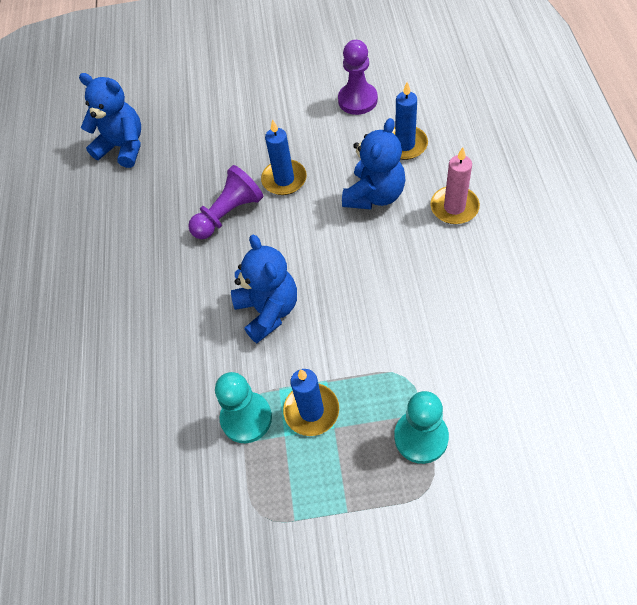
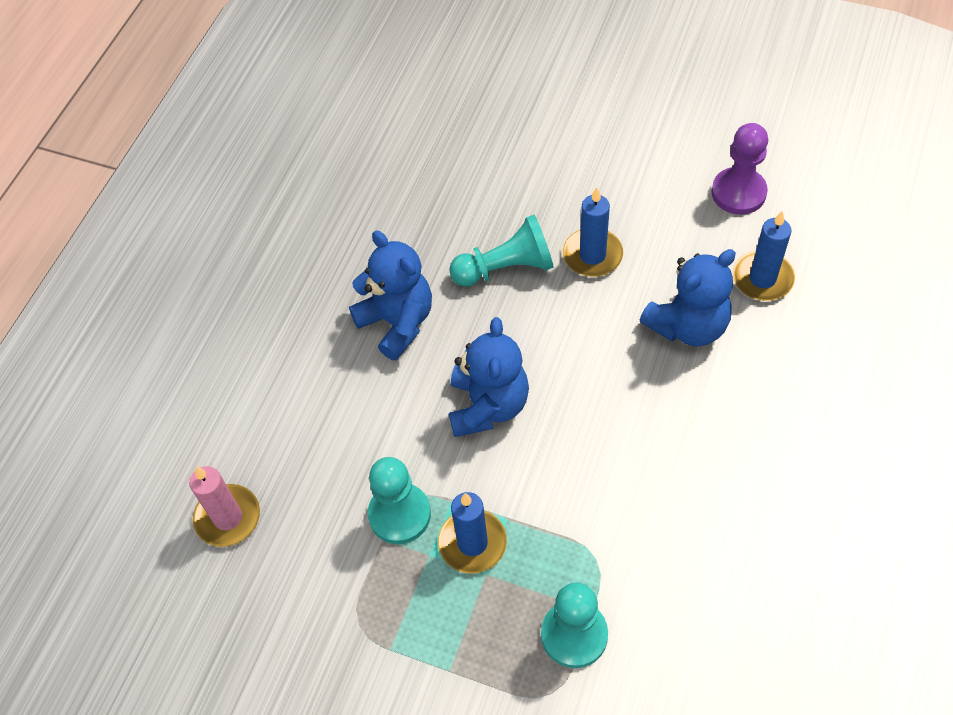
camera: 25 degrees right, 0 degrees up
(123, 147) = (431, 128): blue teddy bear -> blue teddy bear (397, 322)
(228, 214) = (506, 268): purple pawn -> turquoise pawn
(454, 207) = (775, 387): pink candle -> pink candle (228, 517)

